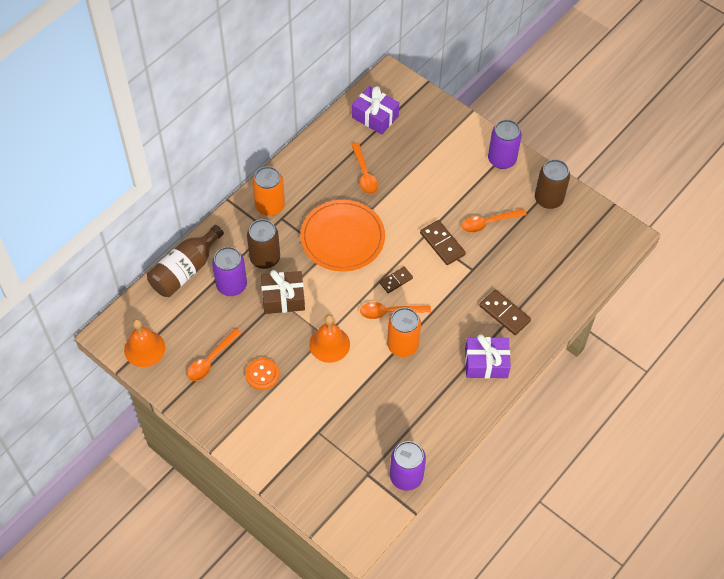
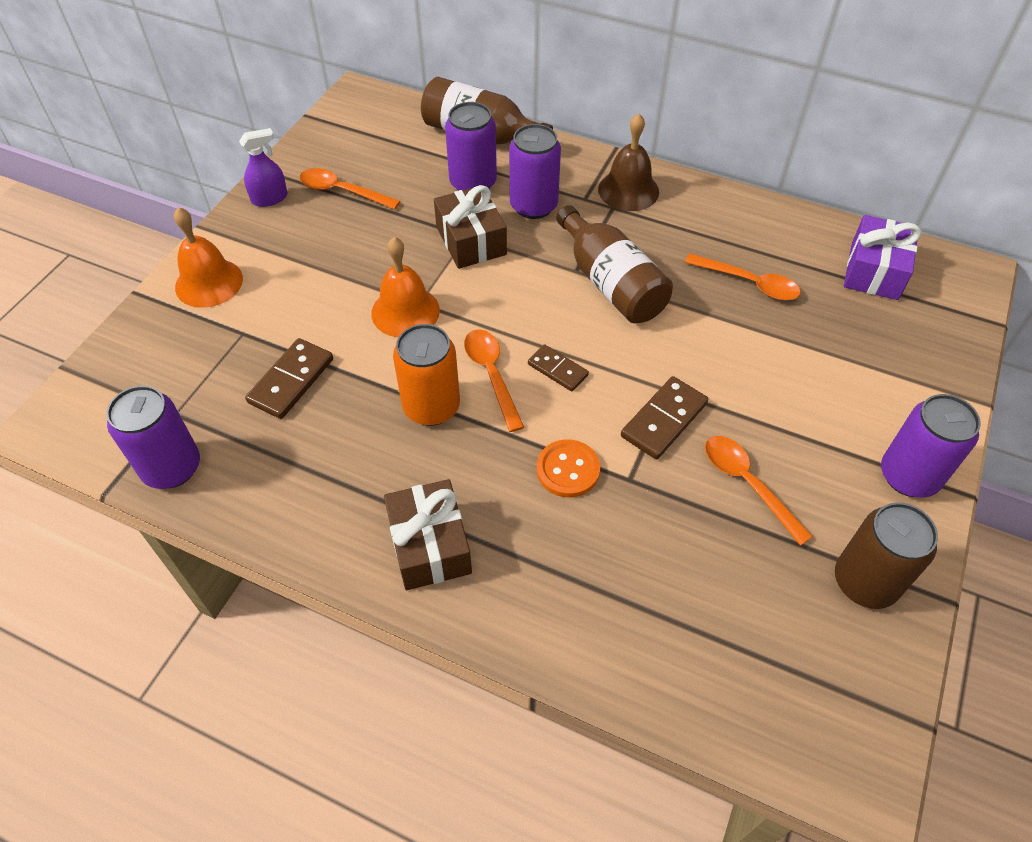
camera: 75 degrees right, 5 degrees down
(144, 348) = (344, 128): orange bell -> orange bell (209, 282)
(201, 403) = (269, 198): none -> purple spray bottle
(262, 374) = (331, 248): orange button -> orange button (568, 470)
(265, 258) = (533, 206): brown can -> purple can
(270, 206) = (628, 190): orange can -> brown bell
(342, 238) = (611, 283): orange plate -> brown bottle
(364, 174) = (749, 283): orange spoon -> orange spoon turned 120 degrees counterclockwise
(486, 363) = (429, 545): purple gift -> brown gift
(504, 313) = (551, 555): brown domino -> brown domino (291, 381)

